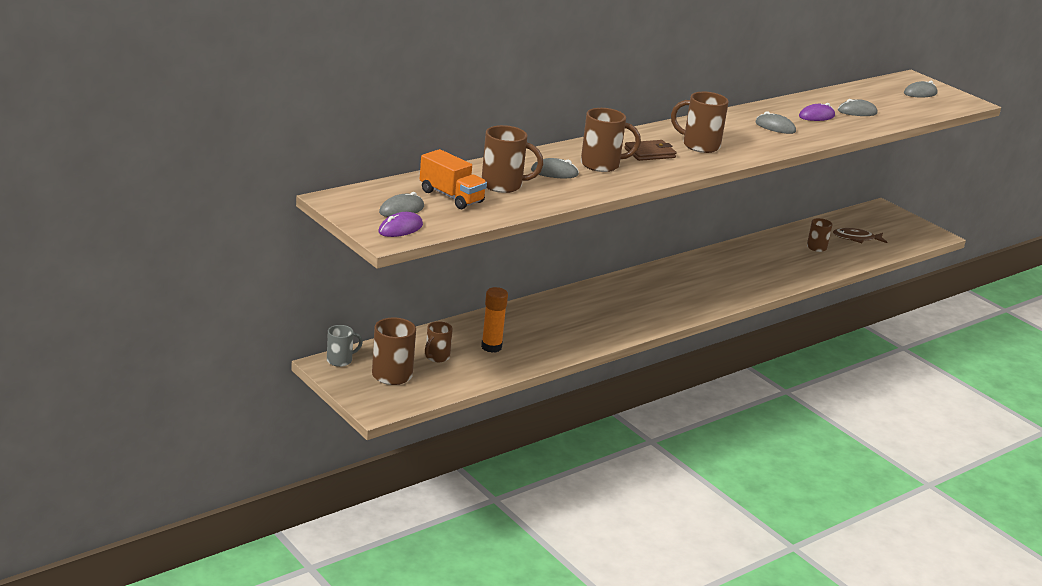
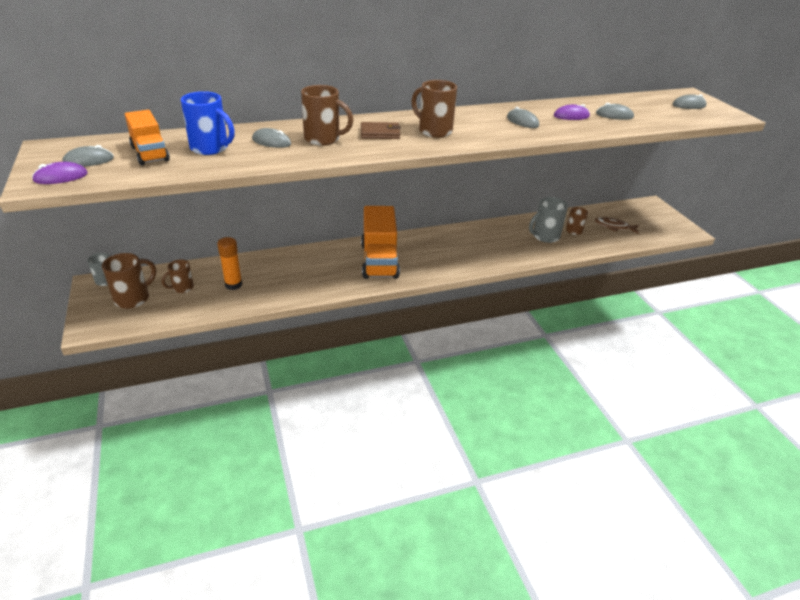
camera: 20 degrees right, 10 degrees up
(503, 185) = (210, 148): brown mug -> blue mug
(630, 303) = (379, 261): none -> orange truck
(789, 257) = (545, 236): none -> grey mug

